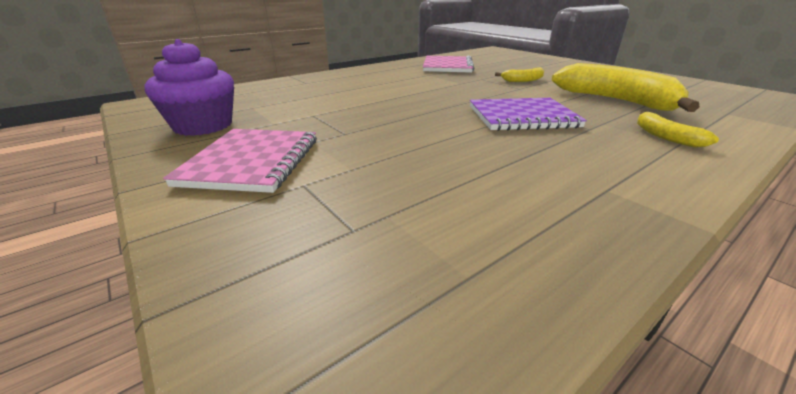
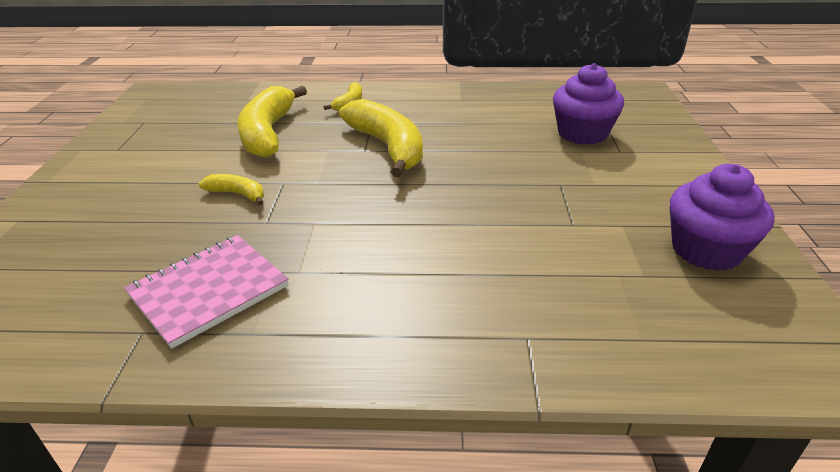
camera: 140 degrees left, 5 degrees up
(252, 161) = (652, 179): pink notebook -> none
(371, 192) = (582, 133): none -> purple cupcake
(522, 117) = (388, 147): purple notebook -> yellow banana

